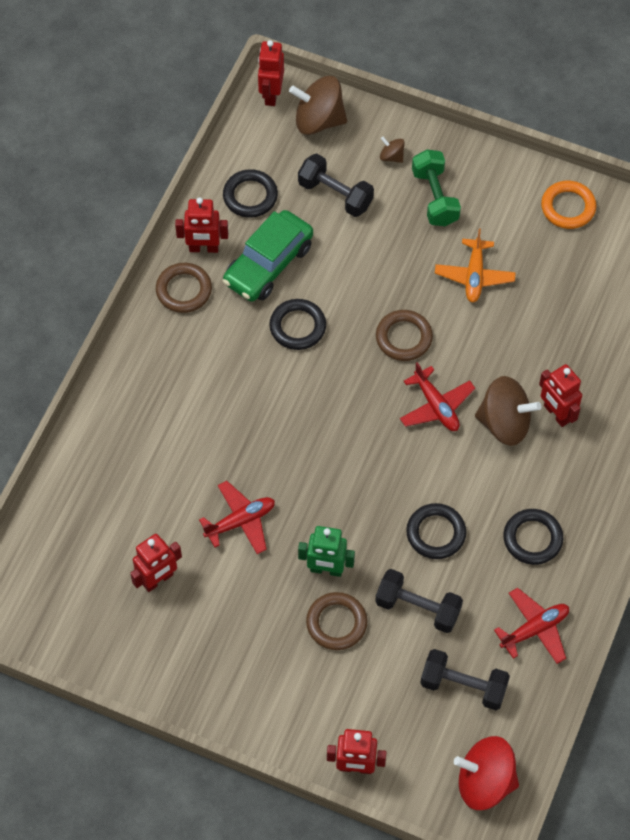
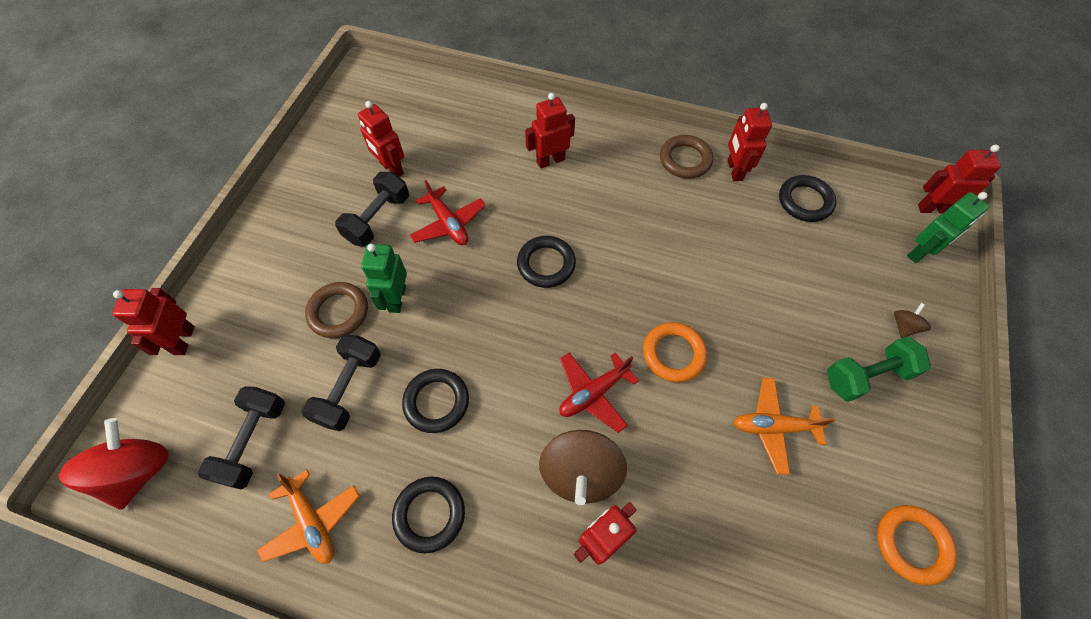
camera: 85 degrees right, 0 degrees up
(168, 418) = (550, 160): none -> red robot
(268, 264) = (731, 223): green car -> none
(297, 327) = (666, 253): black ring -> black ring (546, 264)
(318, 120) = (920, 252): brown spinning top -> green robot
(335, 194) = (833, 275): black dumbbell -> black dumbbell (378, 219)
(404, 338) = (673, 354): brown ring -> orange ring
(534, 629) = (312, 522): red plane -> orange plane

